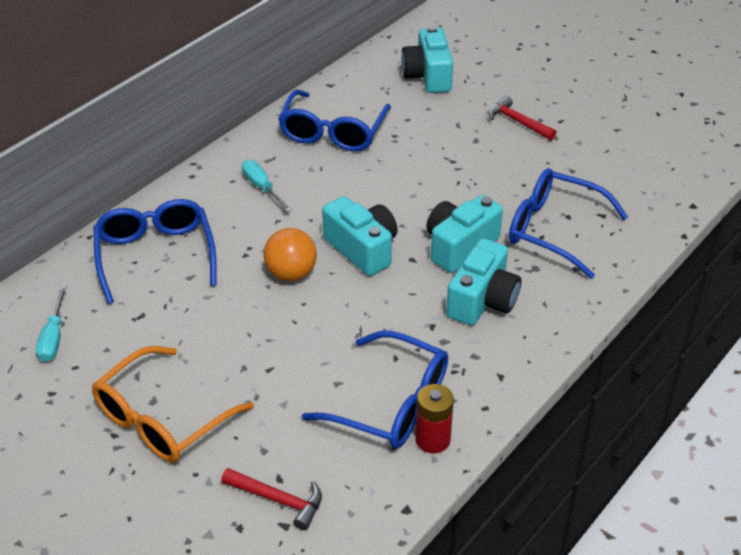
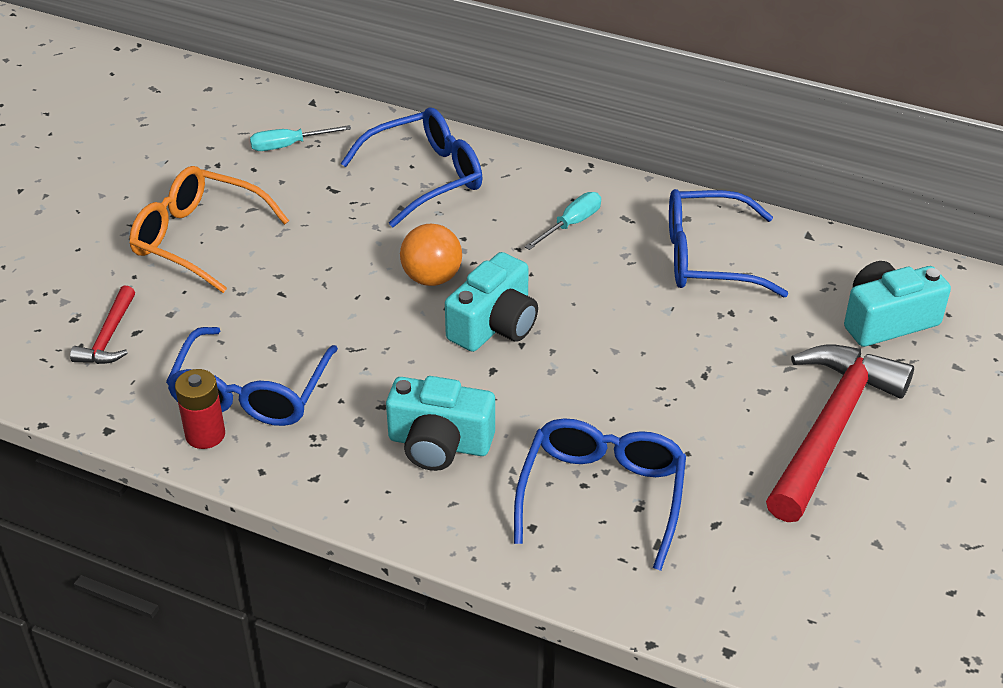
camera: 75 degrees right, 0 degrees up
(459, 246) = (532, 408): turquoise camera -> none
(517, 122) = (830, 428): red hammer -> red hammer, size x2.11

